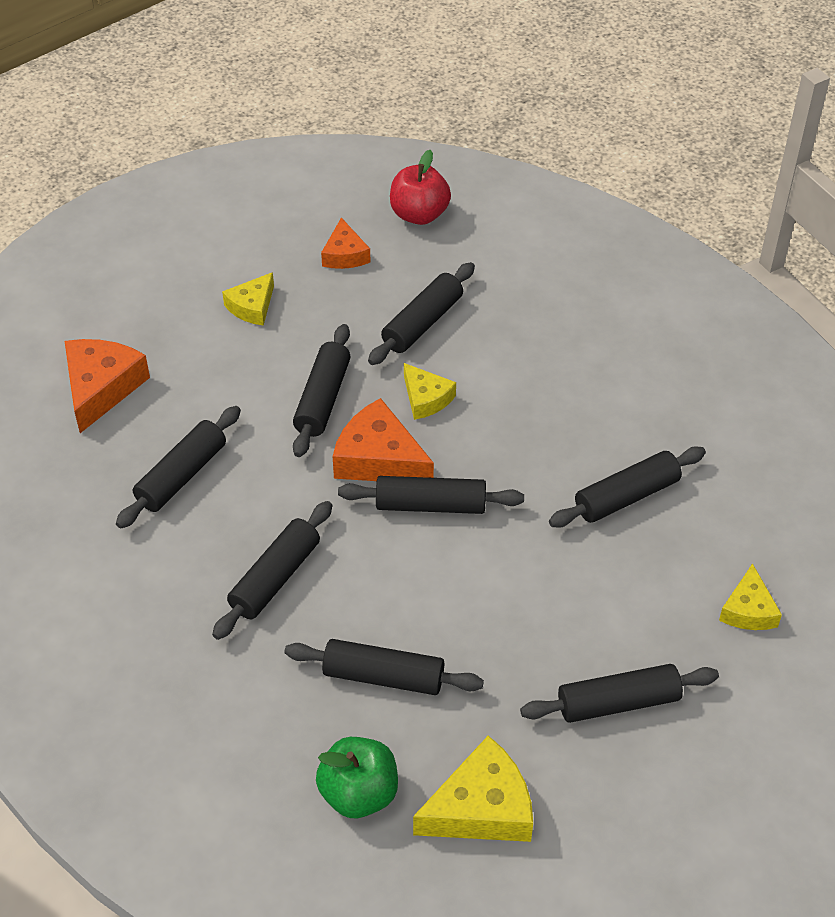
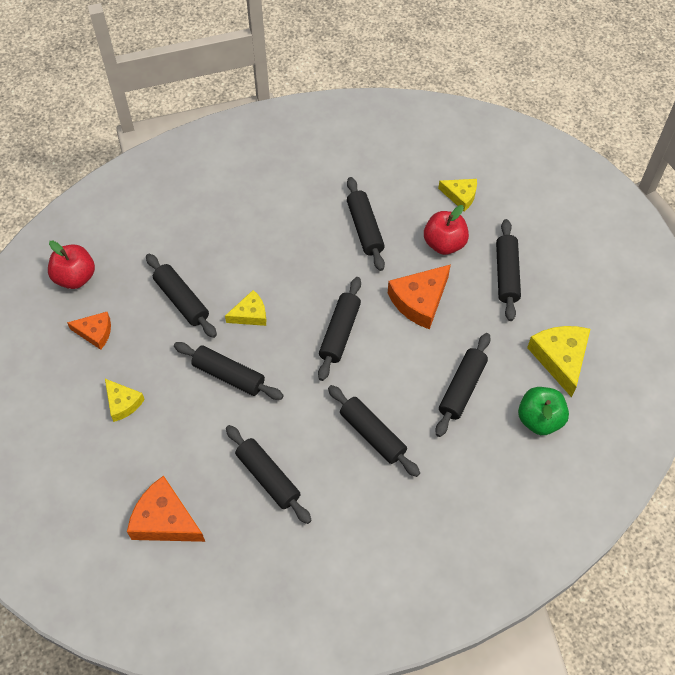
camera: 75 degrees left, 10 degrees up
(379, 459) = (292, 353): orange cheese -> orange cheese (419, 301)
(643, 604) = (444, 243): none -> red apple

